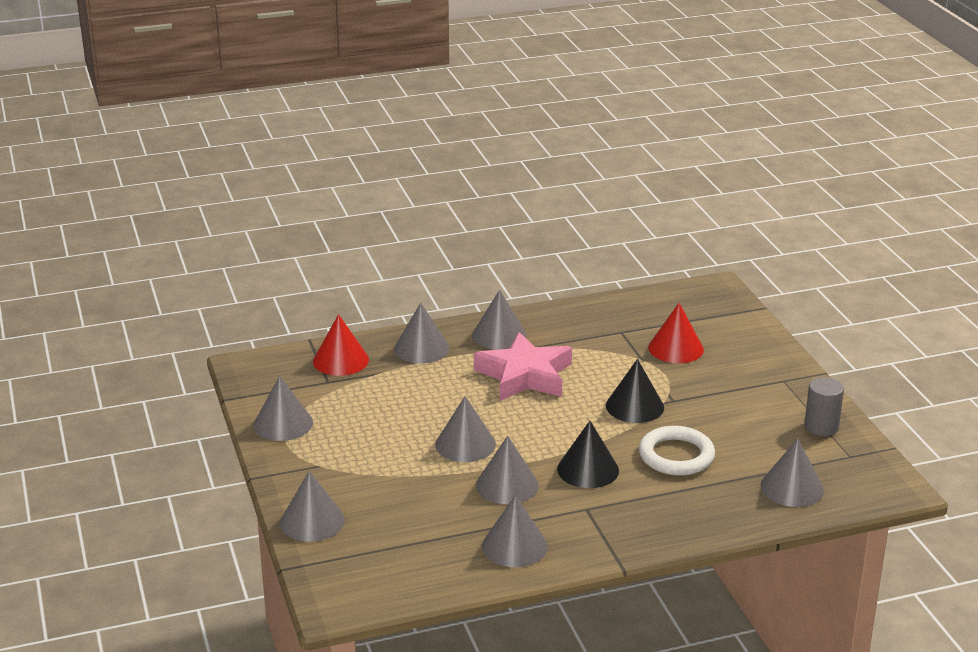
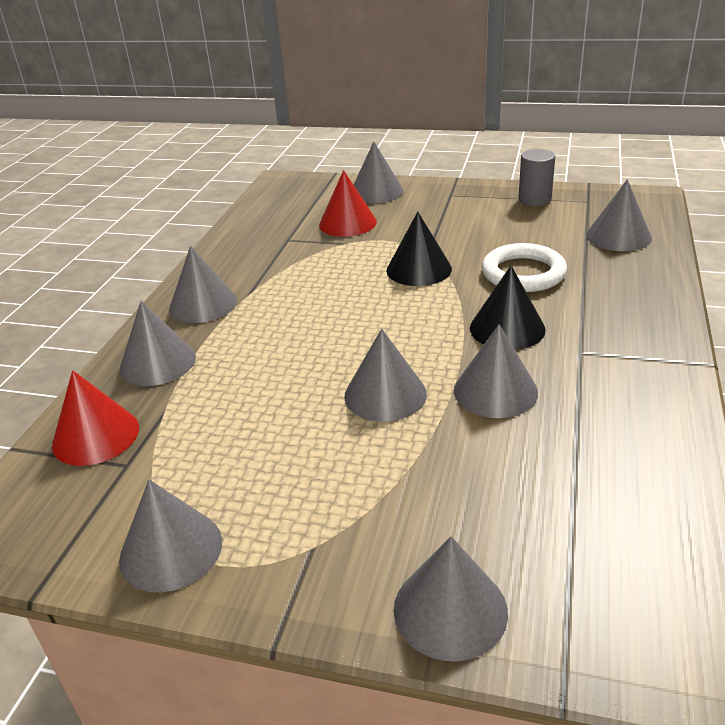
camera: 55 degrees left, 5 degrees up
(514, 546) = (627, 426): grey cone -> grey cone (376, 192)
(524, 375) = (296, 312): pink star -> none

